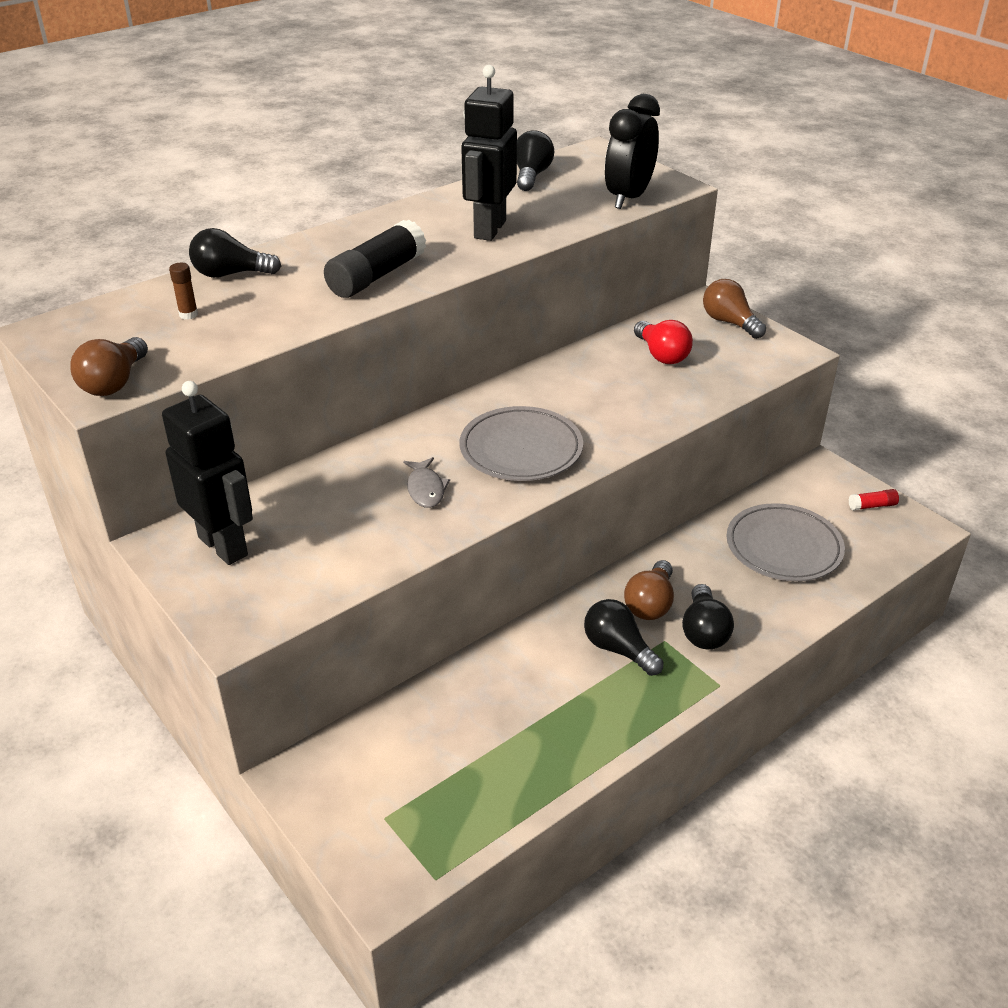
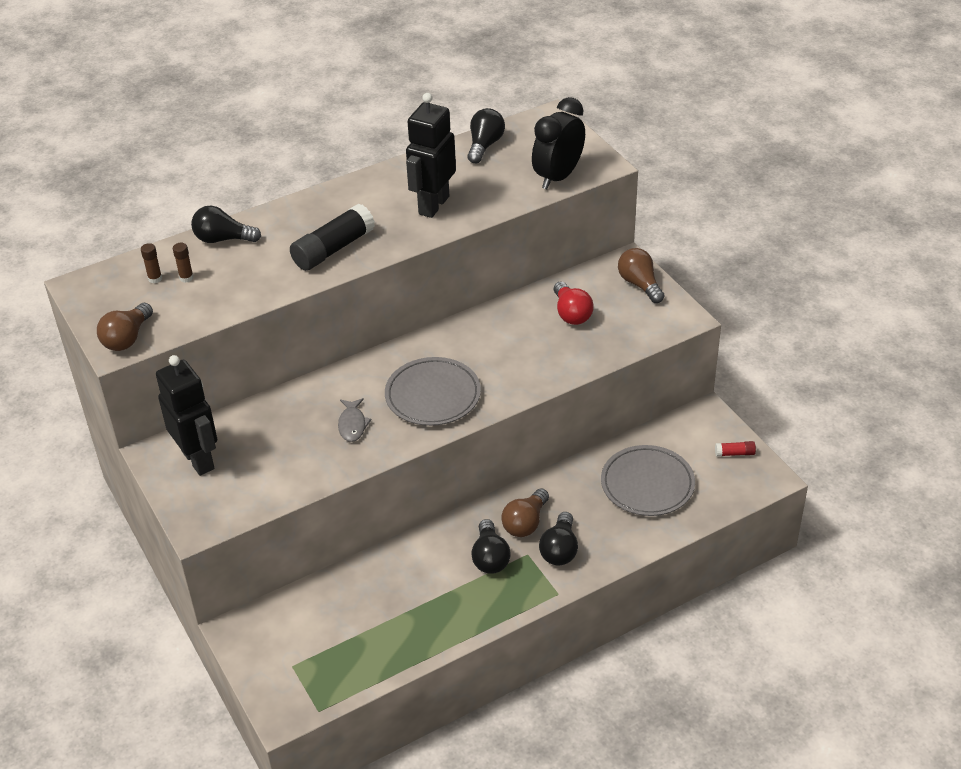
camera: 10 degrees right, 5 degrees up
(146, 318) = (155, 278): none -> brown glue stick
(618, 649) = (490, 557): black light bulb -> black light bulb turned 150 degrees counterclockwise

